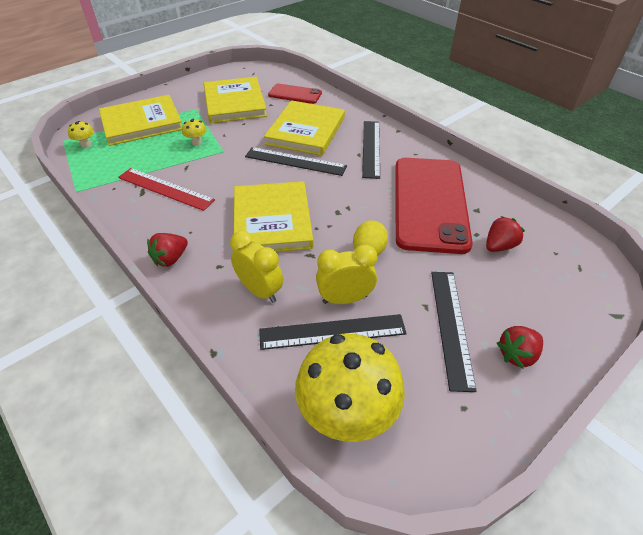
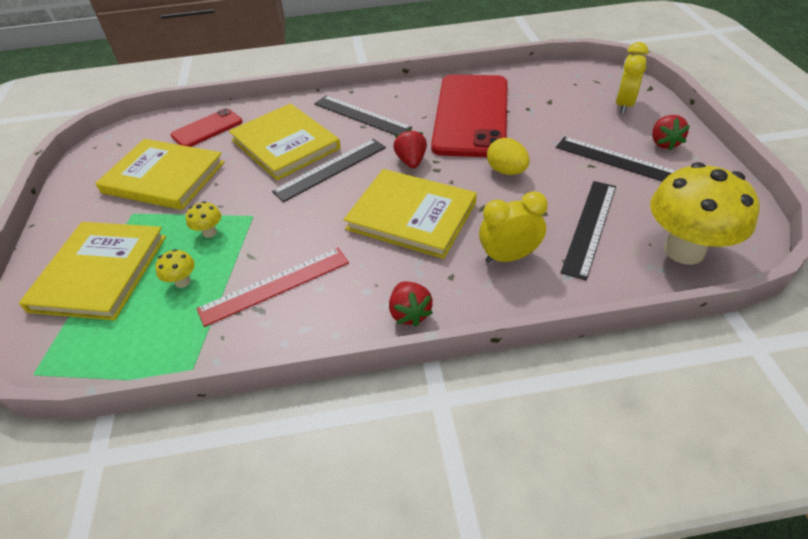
camera: 55 degrees left, 0 degrees up
(86, 145) = (82, 347): yellow mushroom -> yellow mushroom (183, 282)
(345, 299) = (555, 206): yellow clock -> yellow clock (623, 105)
(429, 203) = (471, 115): red phone -> red phone turned 60 degrees clockwise
(499, 246) = (550, 104): red strawberry -> red strawberry (411, 161)

